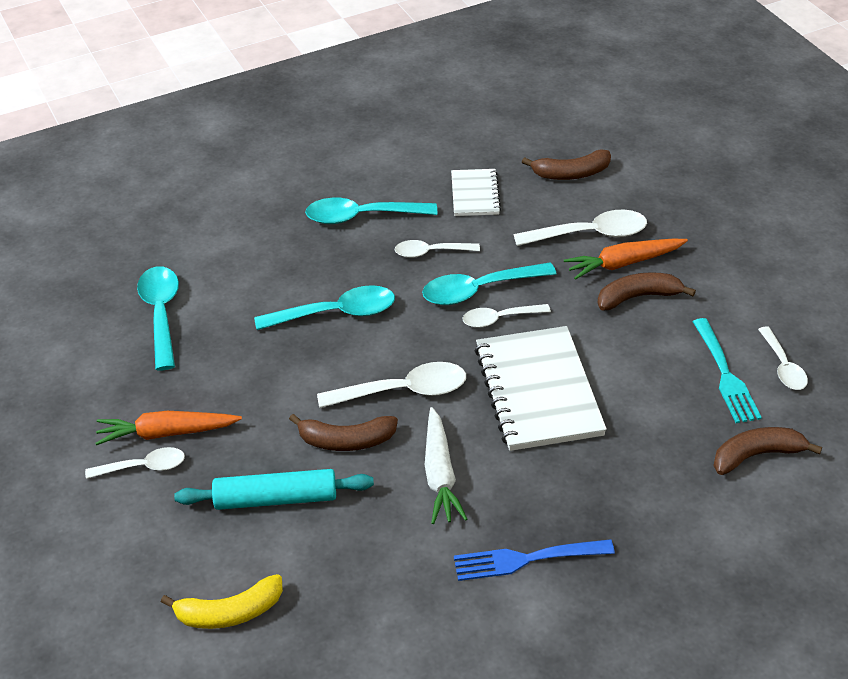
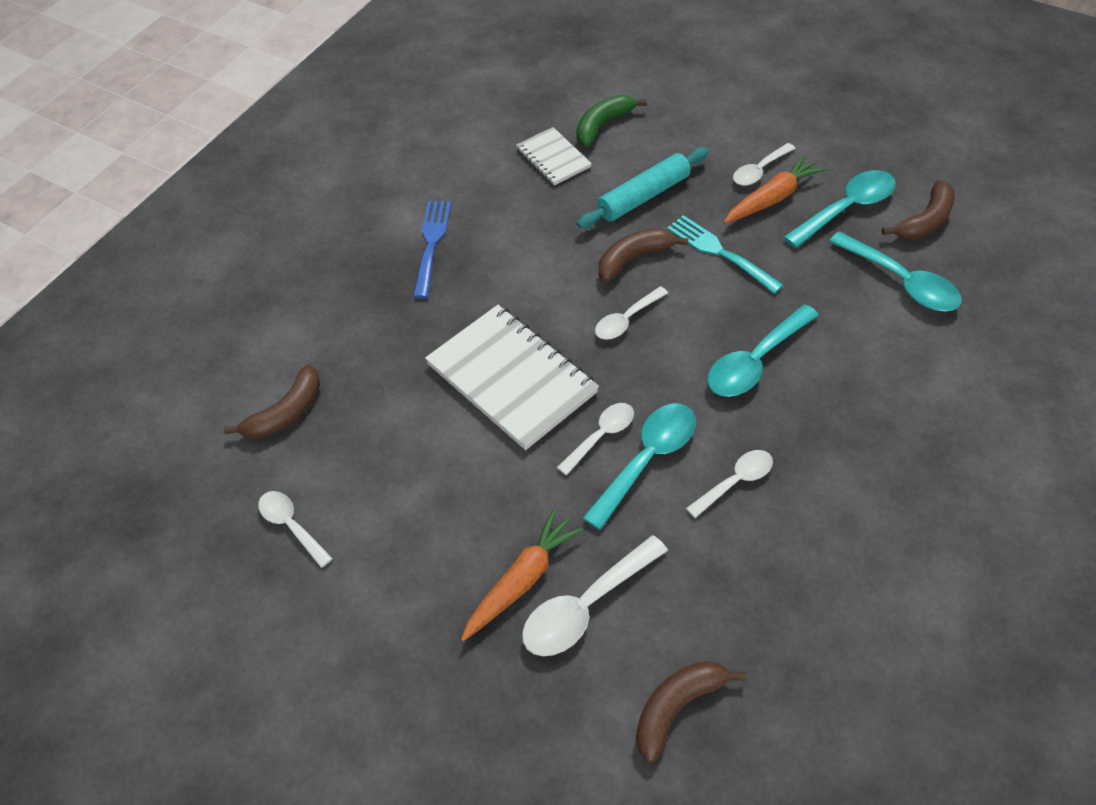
camera: 150 degrees right, 10 degrees up
(230, 612) = (603, 125): yellow banana -> green banana
(361, 217) = (851, 490): turquoise spoon -> turquoise spoon (846, 208)
(404, 391) = (626, 320): white spoon -> white spoon, size x0.63
(440, 474) = (539, 269): white carrot -> none
(475, 194) = (762, 598): white notebook -> white notebook (553, 158)
(526, 559) = (431, 244): blue fork -> blue fork turned 45 degrees counterclockwise
(638, 297) = (480, 539): brown banana -> brown banana (925, 221)
(725, 375) = (346, 485): turquoise fork -> turquoise fork (720, 252)

